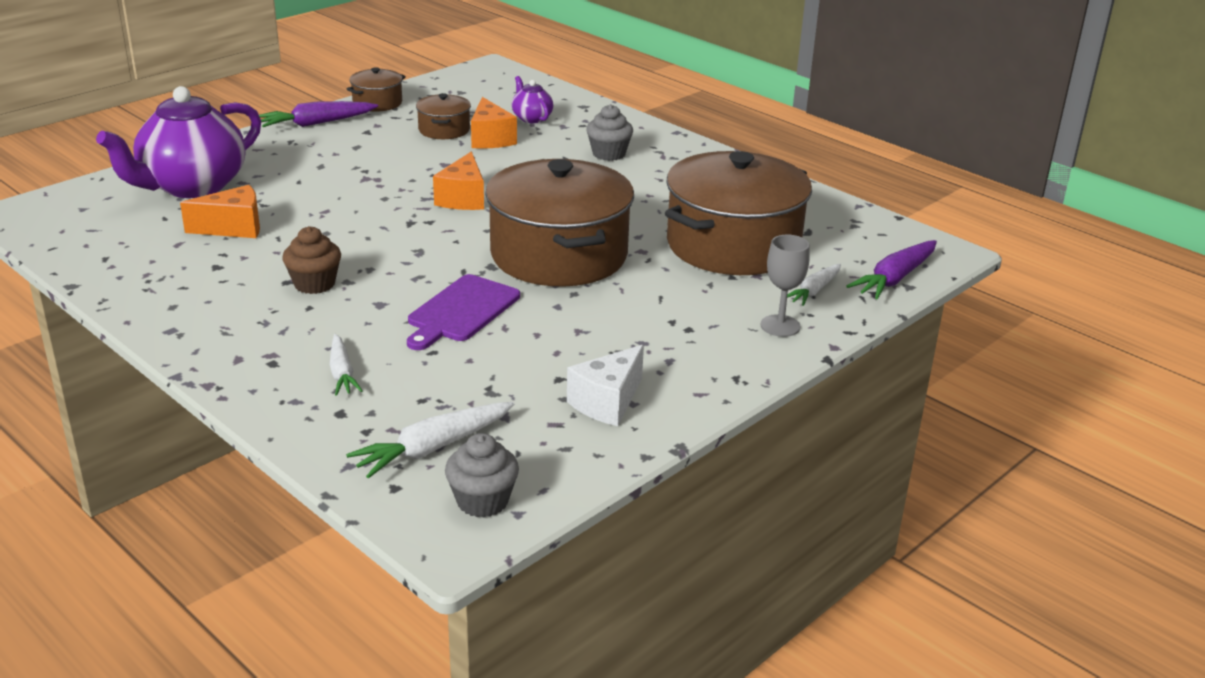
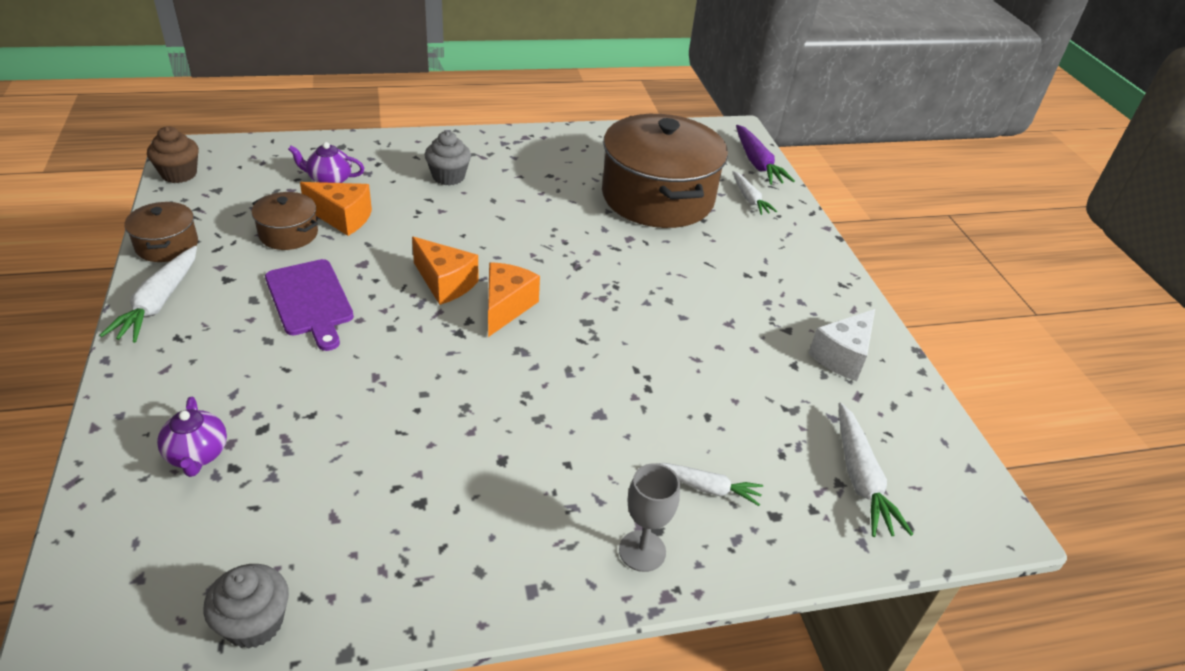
camera: 60 degrees left, 10 degrees up
(192, 186) = (197, 455): purple teapot -> purple teapot, size x0.44
(233, 228) = (343, 457): orange cheese -> orange cheese (506, 307)
(314, 284) = (524, 442): brown cupcake -> brown cupcake (179, 174)
(316, 123) = (159, 303): purple carrot -> white carrot
(461, 311) = (651, 371): purple cutting board -> purple cutting board (310, 301)
(482, 501) = (948, 481): grey cupcake -> grey cupcake (254, 623)
(559, 255) = (600, 279): brown pot -> none
(607, 402) = (842, 356): white cheese -> white cheese turned 60 degrees clockwise
(780, 326) = (786, 234): grey goblet -> grey goblet (642, 551)

